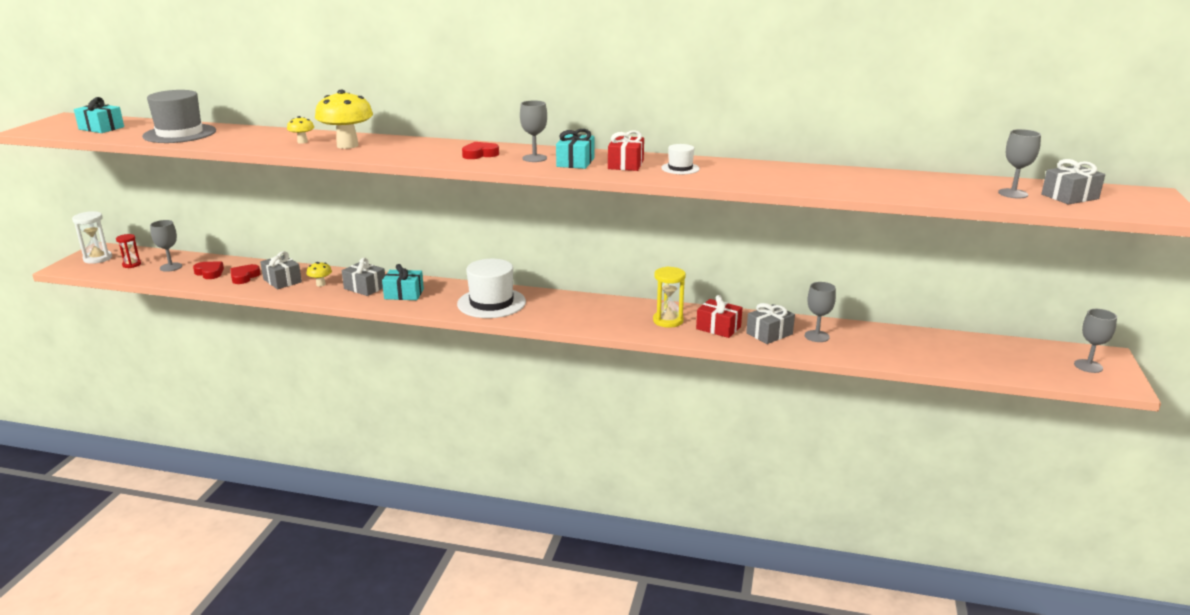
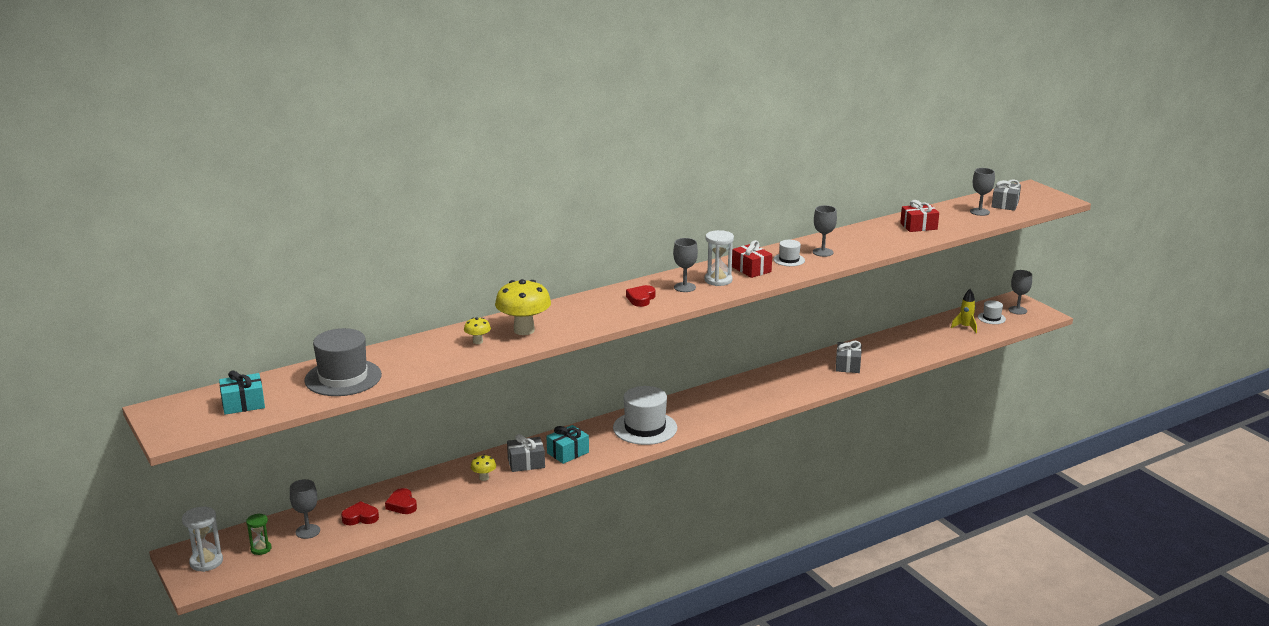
camera: 45 degrees left, 0 degrees up
(131, 264) = (261, 549): red hourglass -> green hourglass
(282, 281) = (444, 491): grey gift -> none
(575, 162) = (718, 280): turquoise gift -> white hourglass
(668, 321) = (778, 385): yellow hourglass -> none
(718, 328) = (814, 375): red gift -> red gift (918, 226)
(816, 336) = (874, 354): grey goblet -> grey goblet (823, 252)
(980, 355) = (965, 327): none -> yellow rocket
(1034, 360) = (991, 318): none -> white hat

